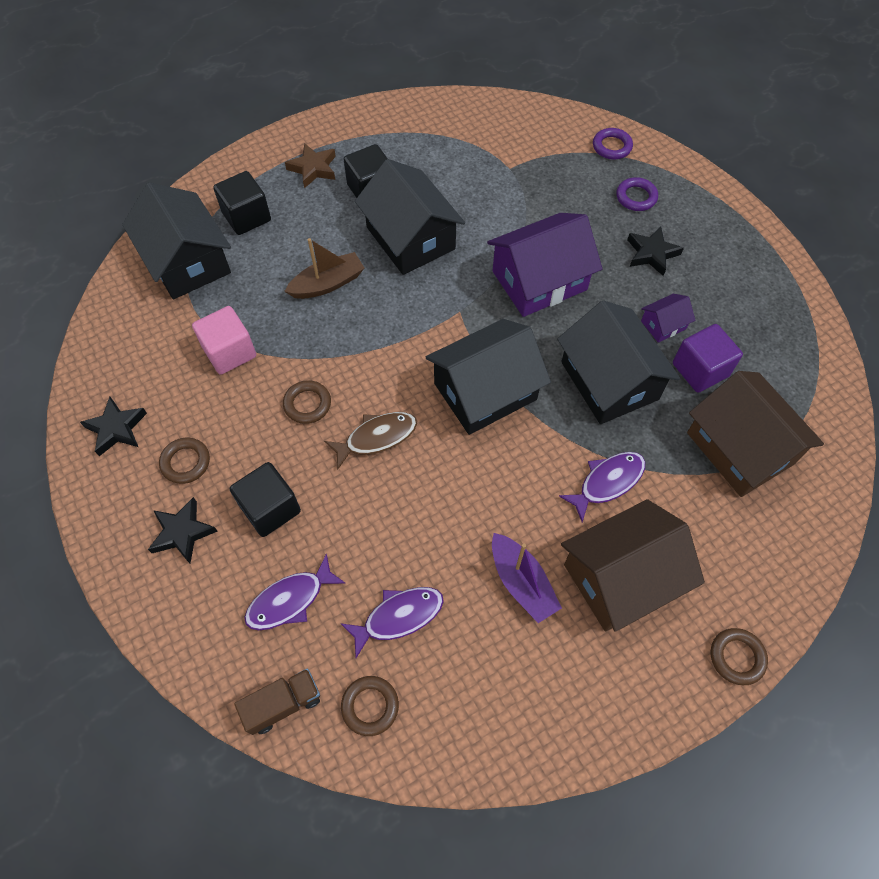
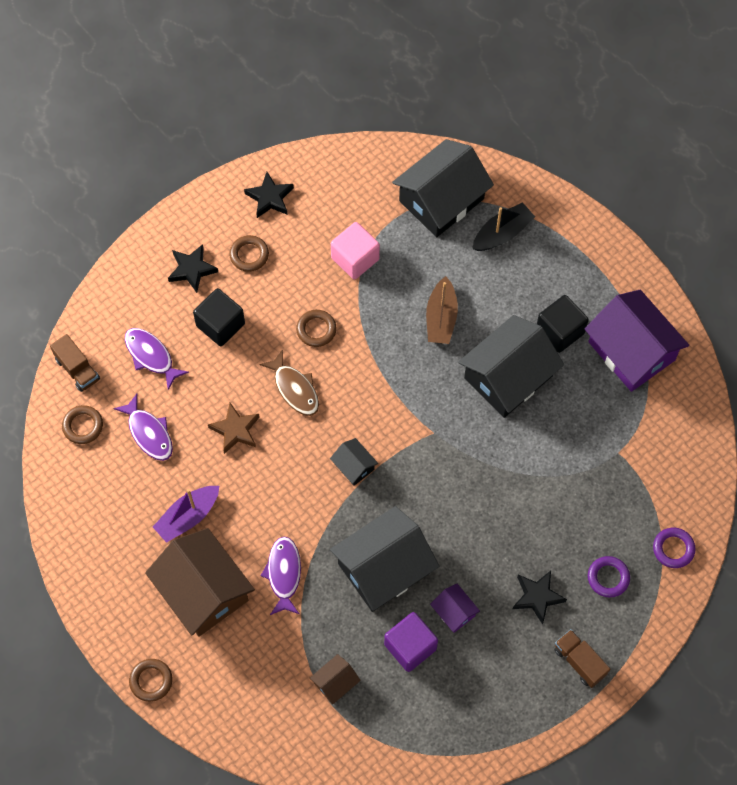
camera: 80 degrees right, 5 degrees up
(247, 217) = (502, 233): black cube -> black boat
(313, 168) = (574, 275): brown star -> brown star (235, 430)
(327, 284) = (441, 318): brown boat -> brown boat turned 45 degrees clockwise
(485, 391) = (354, 466): black house -> black house, size x0.46
(539, 280) = (482, 497): purple house -> purple house (631, 351)
(607, 482) = (284, 574): purple fish -> purple fish turned 135 degrees counterclockwise
(719, 232) = (579, 661): none -> brown truck
(740, 448) = (335, 682): brown house -> brown house, size x0.46

